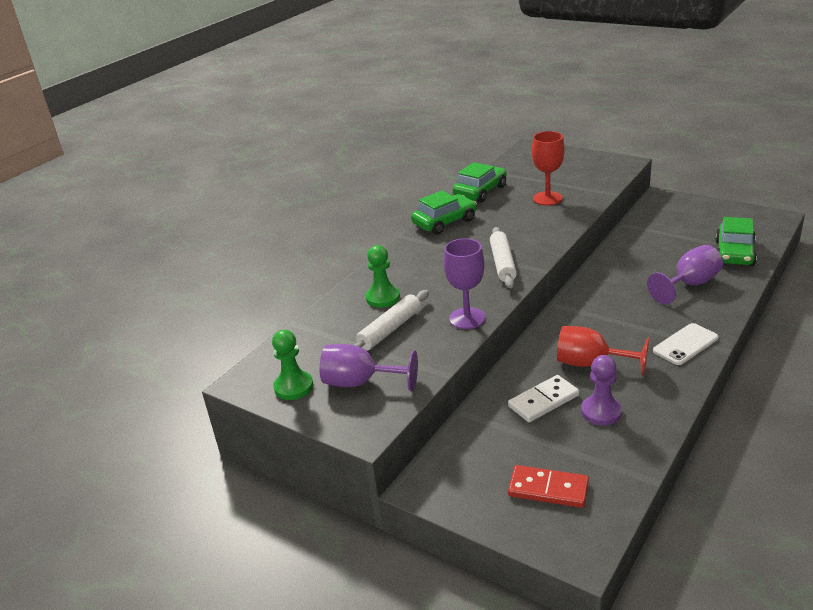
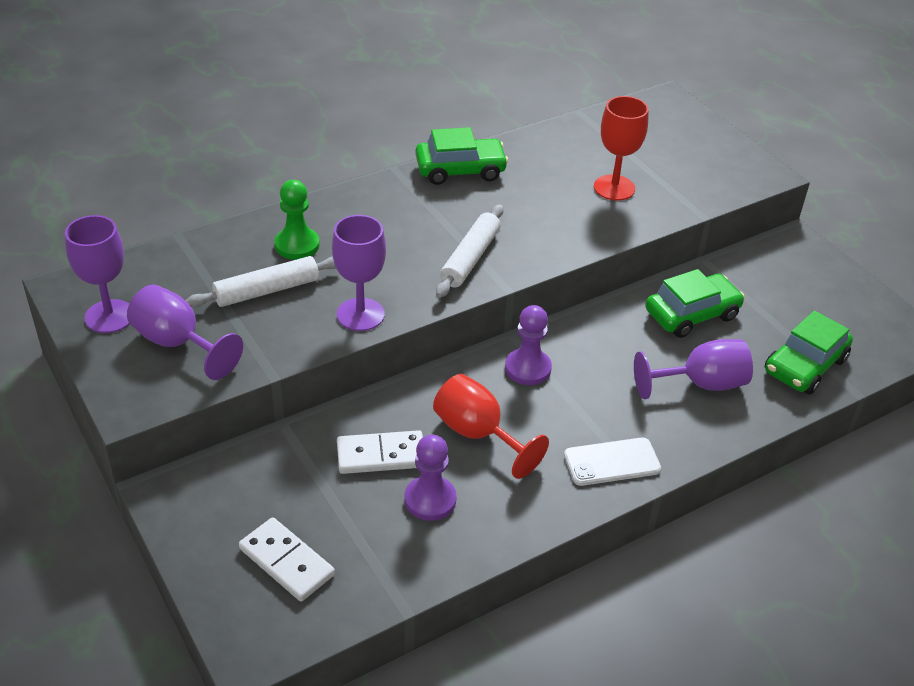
camera: 20 degrees right, 10 degrees up
(293, 387) = (109, 316): green pawn -> purple goblet
(480, 191) = (544, 142): green car -> green car (691, 314)
(548, 489) = (287, 562): red domino -> white domino
(582, 317) = (528, 368): none -> purple pawn

